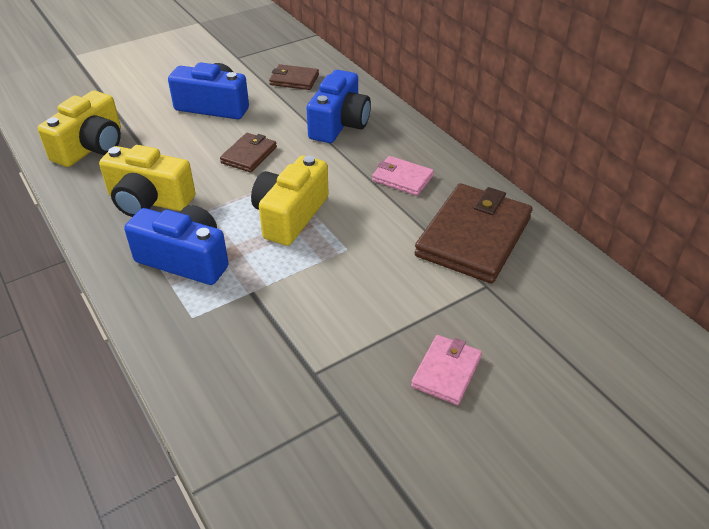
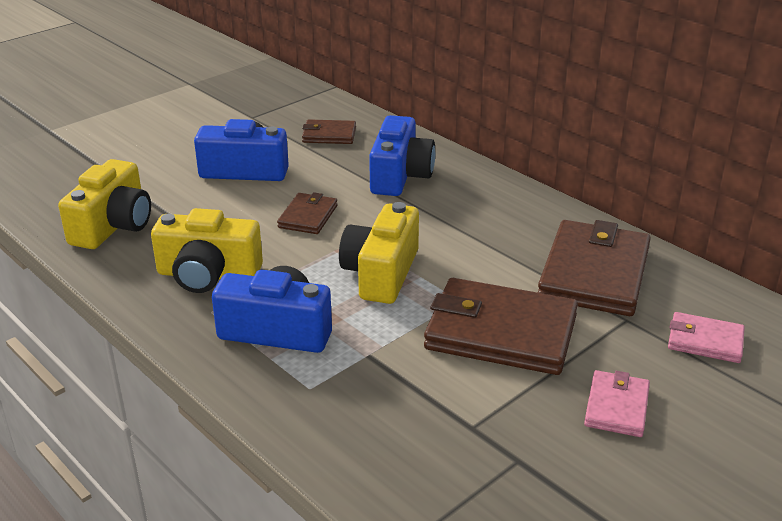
camera: 10 degrees left, 10 degrees down
(371, 285) = (500, 332): none -> brown wallet
(402, 178) = (493, 224): pink wallet -> pink wallet (705, 341)

